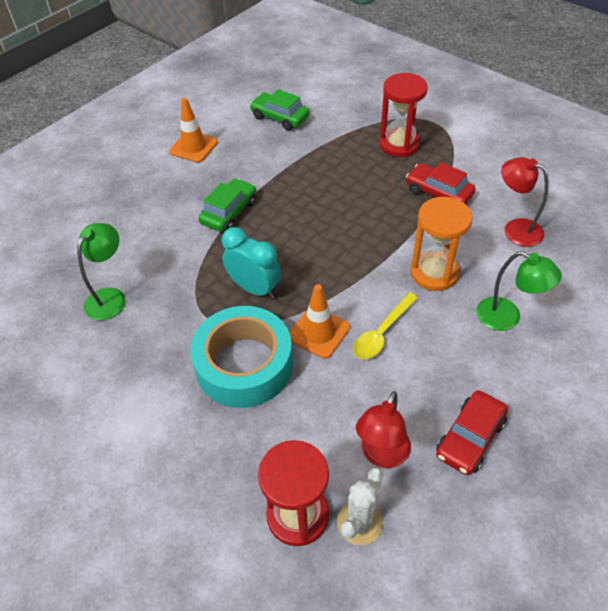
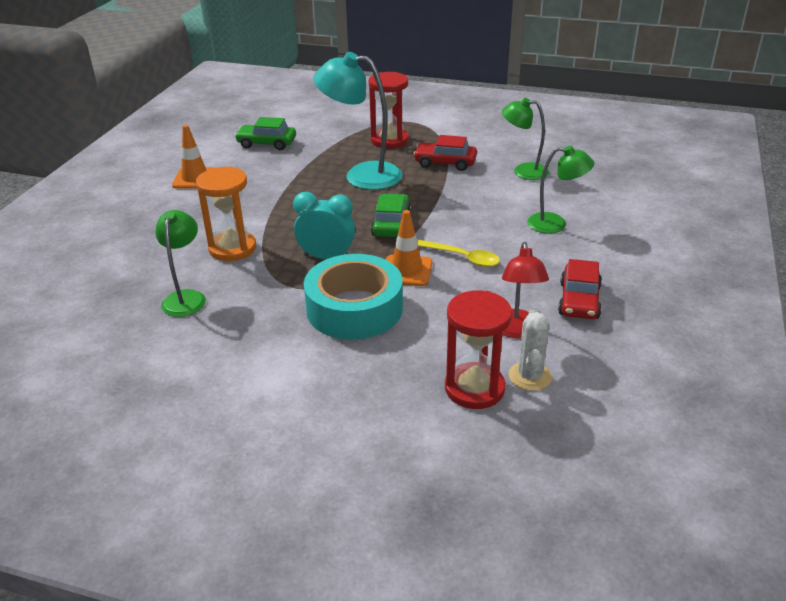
camera: 25 degrees left, 15 degrees down
(229, 212) = (264, 214): green car -> green car (391, 224)
(346, 186) = (362, 175): none -> turquoise lamp
(382, 333) = (461, 257): yellow spoon -> yellow spoon turned 75 degrees counterclockwise
(434, 273) = (477, 211): orange hourglass -> orange hourglass (232, 248)
(515, 229) = (523, 171): red lamp -> green lamp

